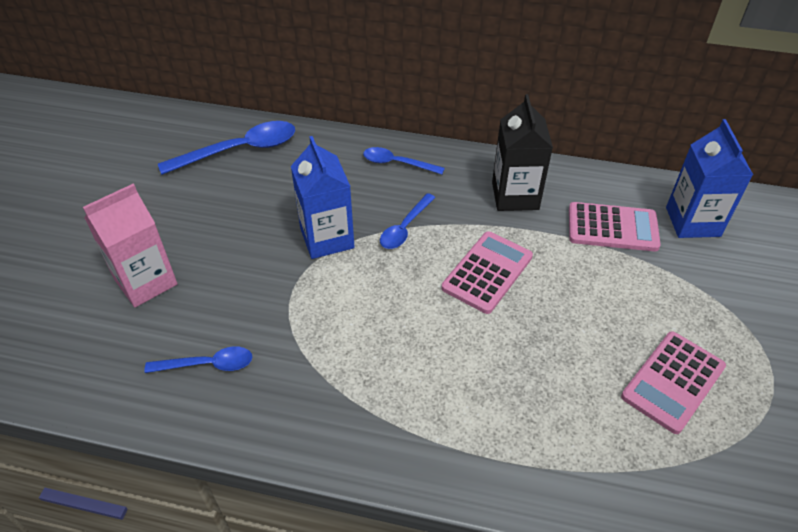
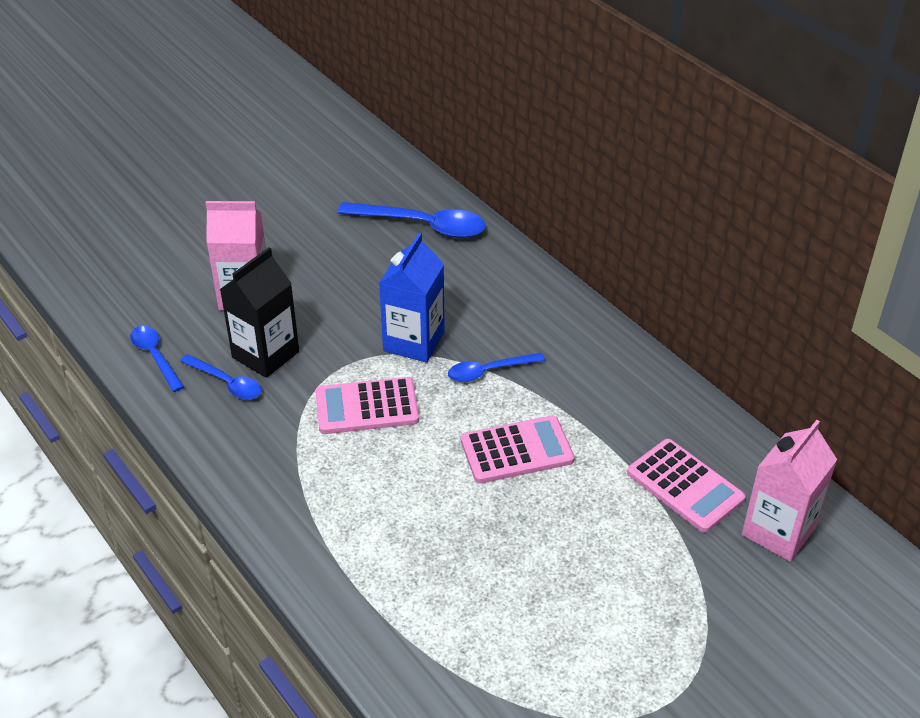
camera: 40 degrees right, 5 degrees down
(397, 163) = (547, 311): blue spoon -> blue spoon (155, 356)
(515, 196) = (624, 403): black carton -> black carton (265, 354)
(673, 382) = (571, 638): pink calculator -> pink calculator (367, 407)
(693, 222) = (778, 531): blue carton -> pink carton

